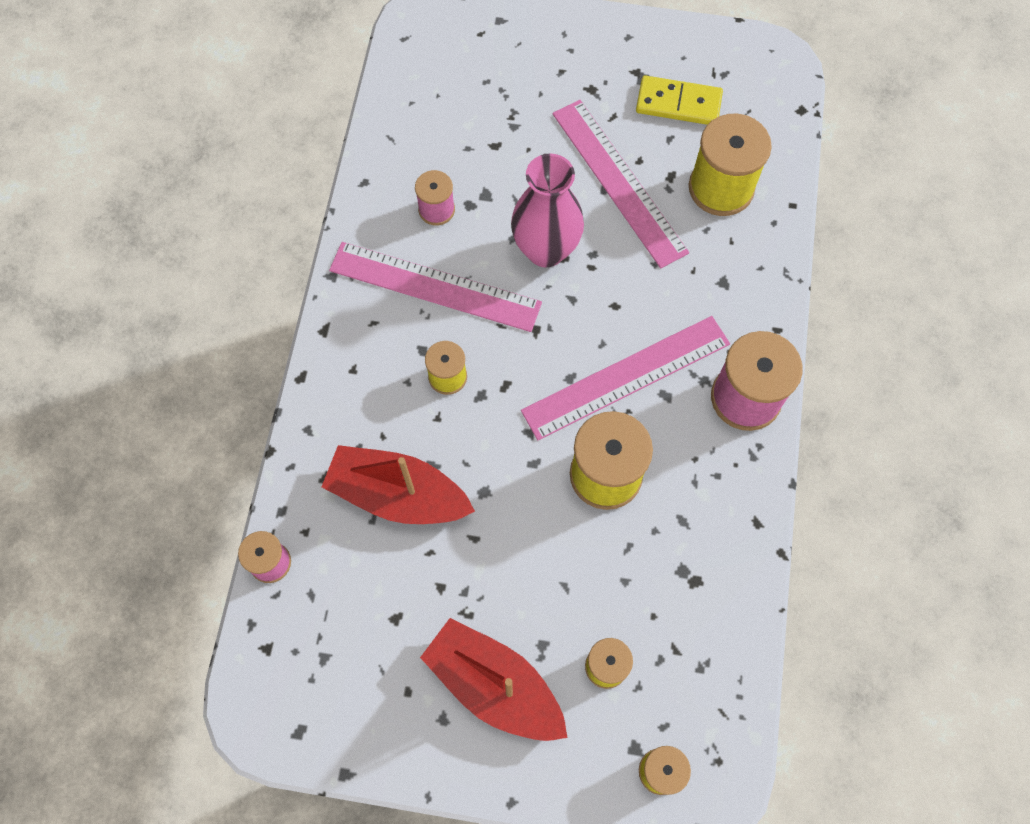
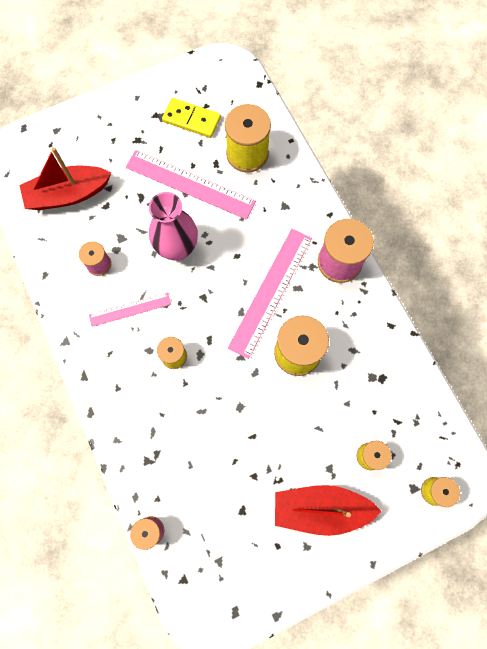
camera: 35 degrees left, 5 degrees up
(398, 494) = (194, 441): red boat -> red boat (68, 194)
(435, 286) = (130, 309): pink ruler -> pink ruler, size x0.57
(678, 104) = (191, 120): yellow domino -> yellow domino turned 45 degrees clockwise

